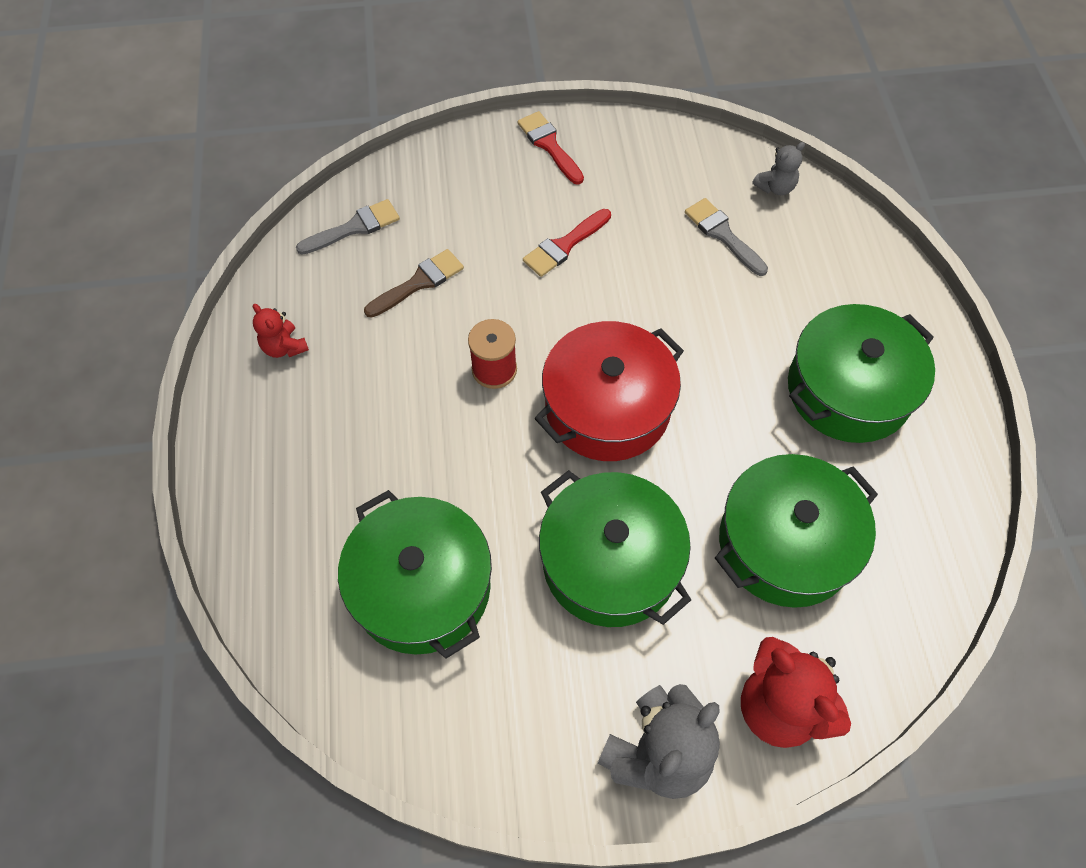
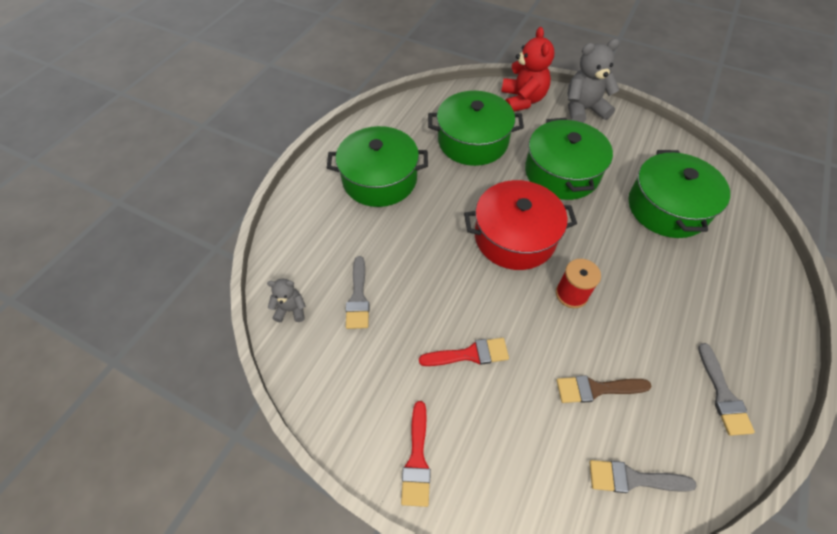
camera: 145 degrees left, 5 degrees down
(284, 347) = (723, 395): red teddy bear -> grey brush

